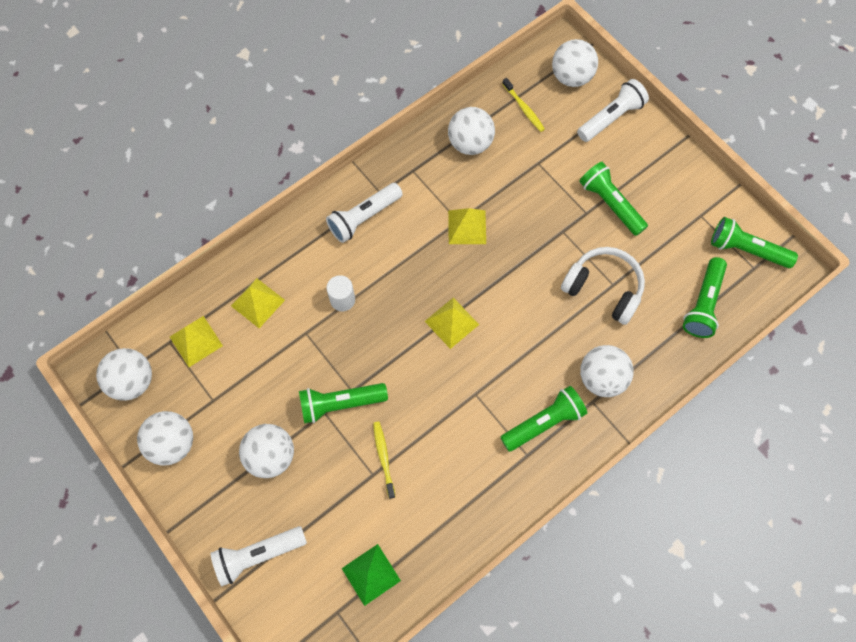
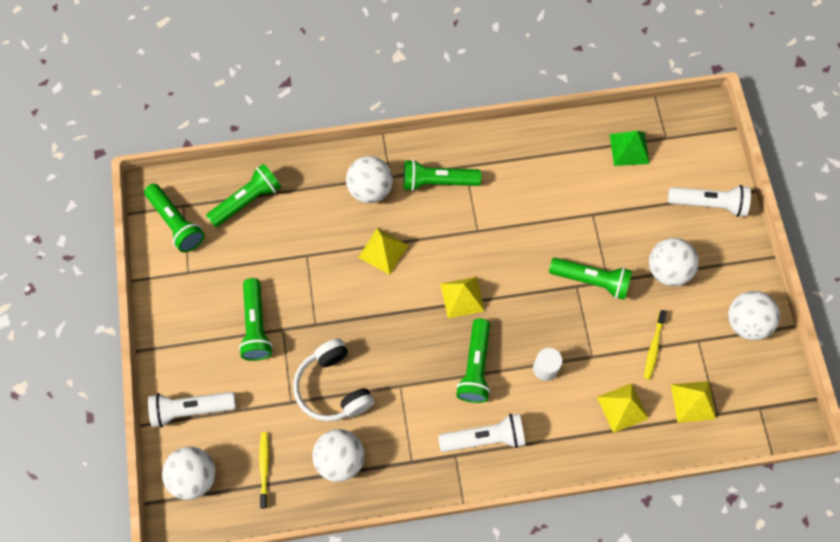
camera: 150 degrees left, 0 degrees up
(132, 381) = (763, 395): white ball -> none
(383, 458) = (578, 221): yellow toothbrush -> yellow toothbrush (653, 347)
(404, 269) = (475, 367): none -> green flashlight
(467, 227) = (396, 375): yellow pyramid -> yellow pyramid (383, 251)
(603, 289) = (317, 256): white headphones -> white headphones (333, 387)

